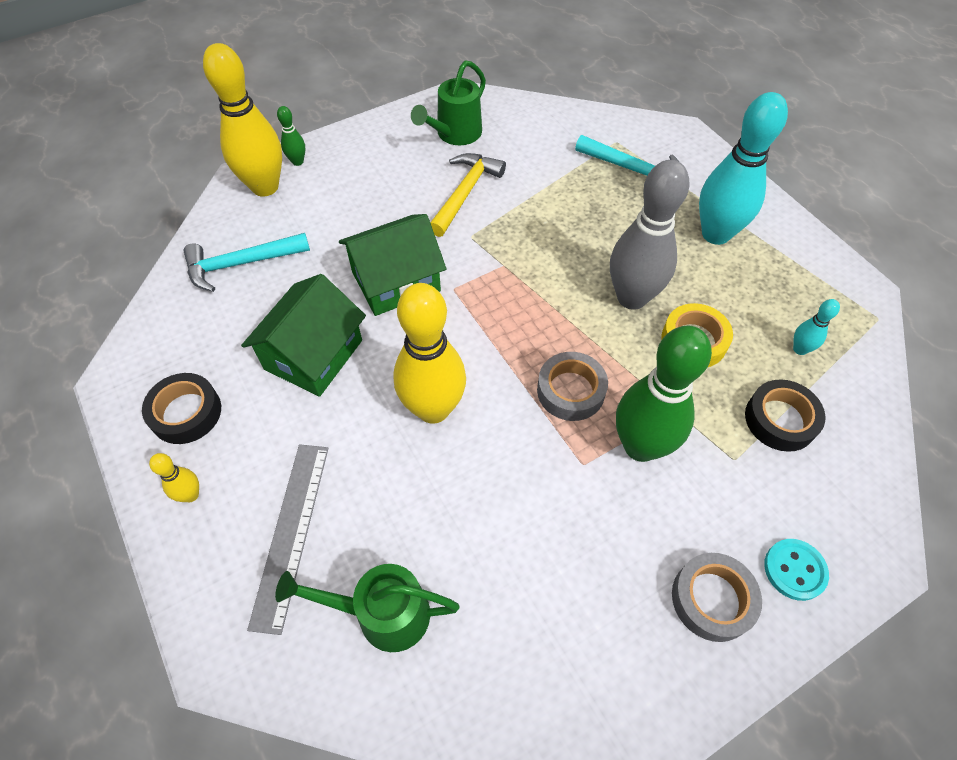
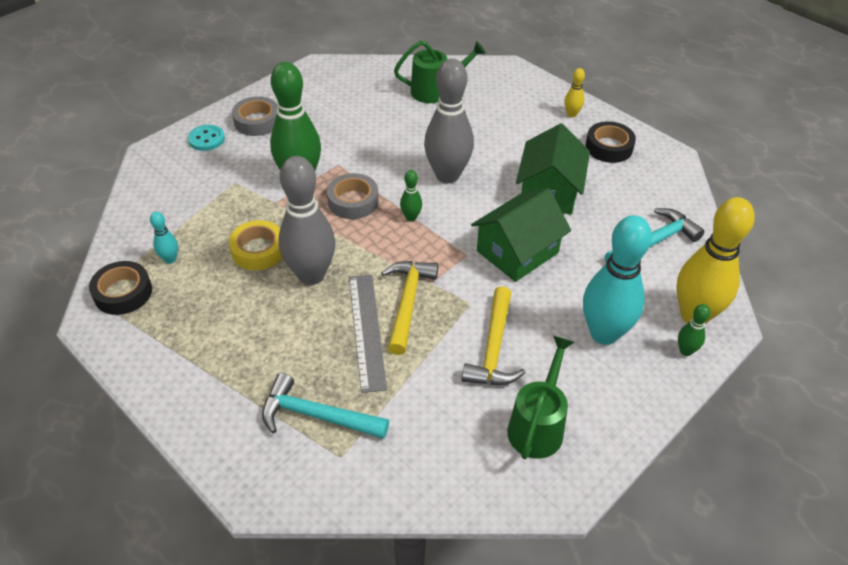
camera: 165 degrees right, 10 degrees down
(291, 533) = (503, 109): grey ruler -> grey ruler (367, 330)
(433, 409) = (447, 175): yellow bowling pin -> grey bowling pin
(502, 350) = (411, 217): none -> green bowling pin
(533, 249) = (407, 302): none -> yellow hammer
(715, 234) = (229, 352): turquoise bowling pin -> turquoise bowling pin (604, 333)
(780, 420) = (198, 209): black tape -> black tape (123, 293)

